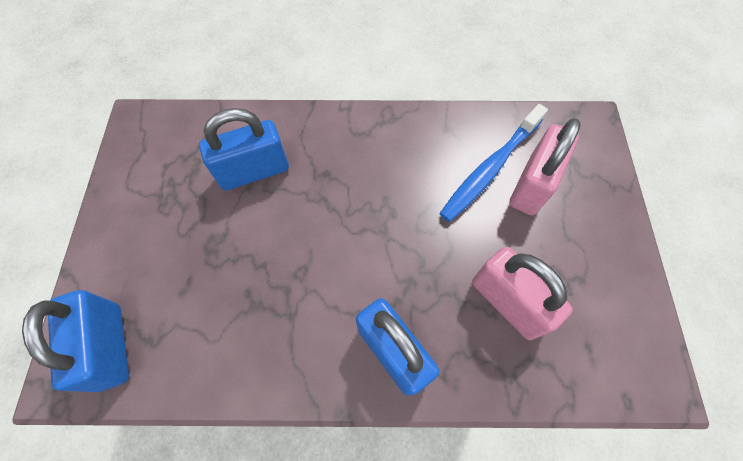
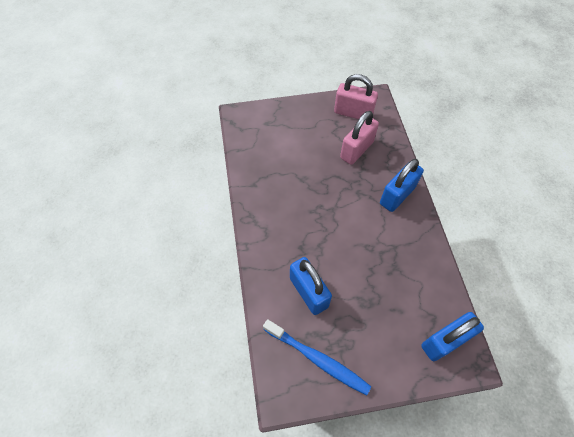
camera: 100 degrees left, 5 degrees down
(490, 169) = (279, 161): blue toothbrush -> blue toothbrush (318, 359)
(532, 185) = (286, 141): pink padlock -> pink padlock (353, 113)

